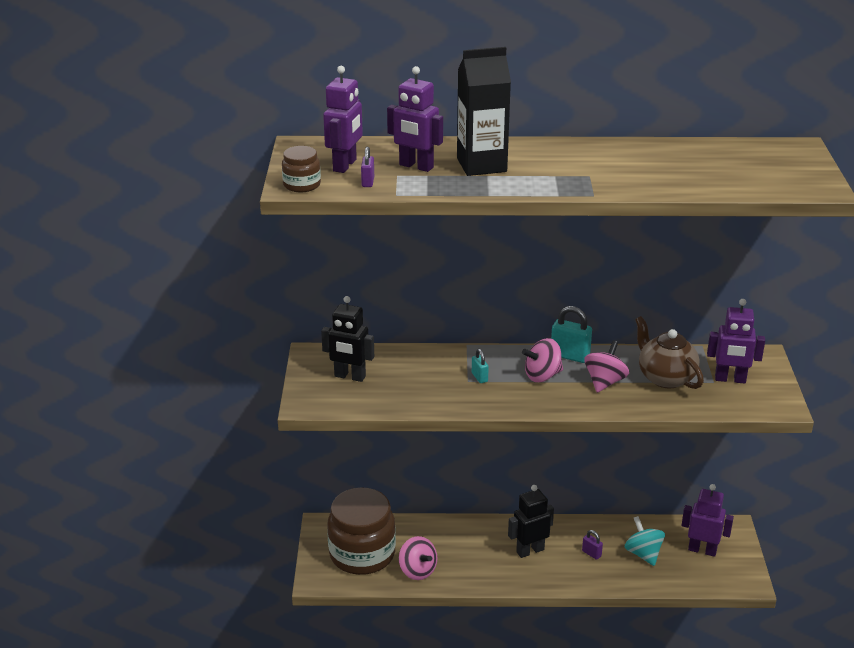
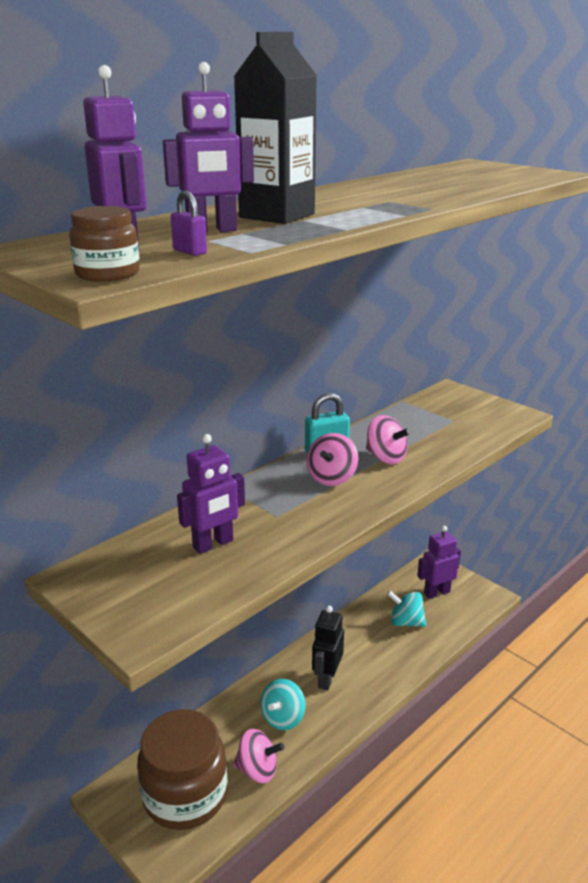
camera: 45 degrees left, 5 degrees down
(349, 376) = (151, 577): black robot -> none
(469, 554) = (283, 718): none -> turquoise spinning top
(479, 377) = (282, 507): turquoise padlock -> none
(591, 553) = (373, 648): purple padlock -> none
(604, 382) = (385, 458): pink spinning top -> pink spinning top turned 150 degrees clockwise
(665, 377) = (420, 433): brown teapot -> none
(730, 379) = (460, 413): purple robot -> purple robot (213, 544)

